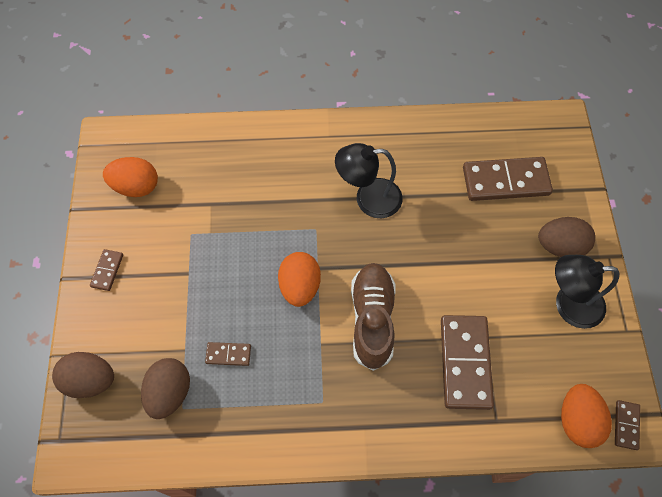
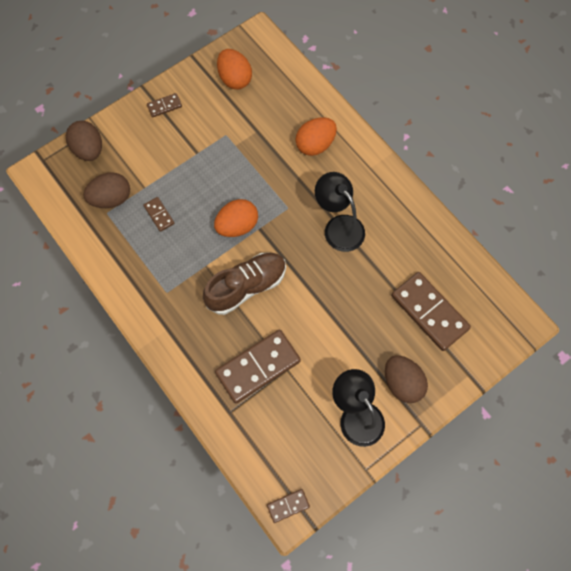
camera: 55 degrees right, 5 degrees up
(577, 420) = (267, 468): orange egg -> orange egg (315, 145)

